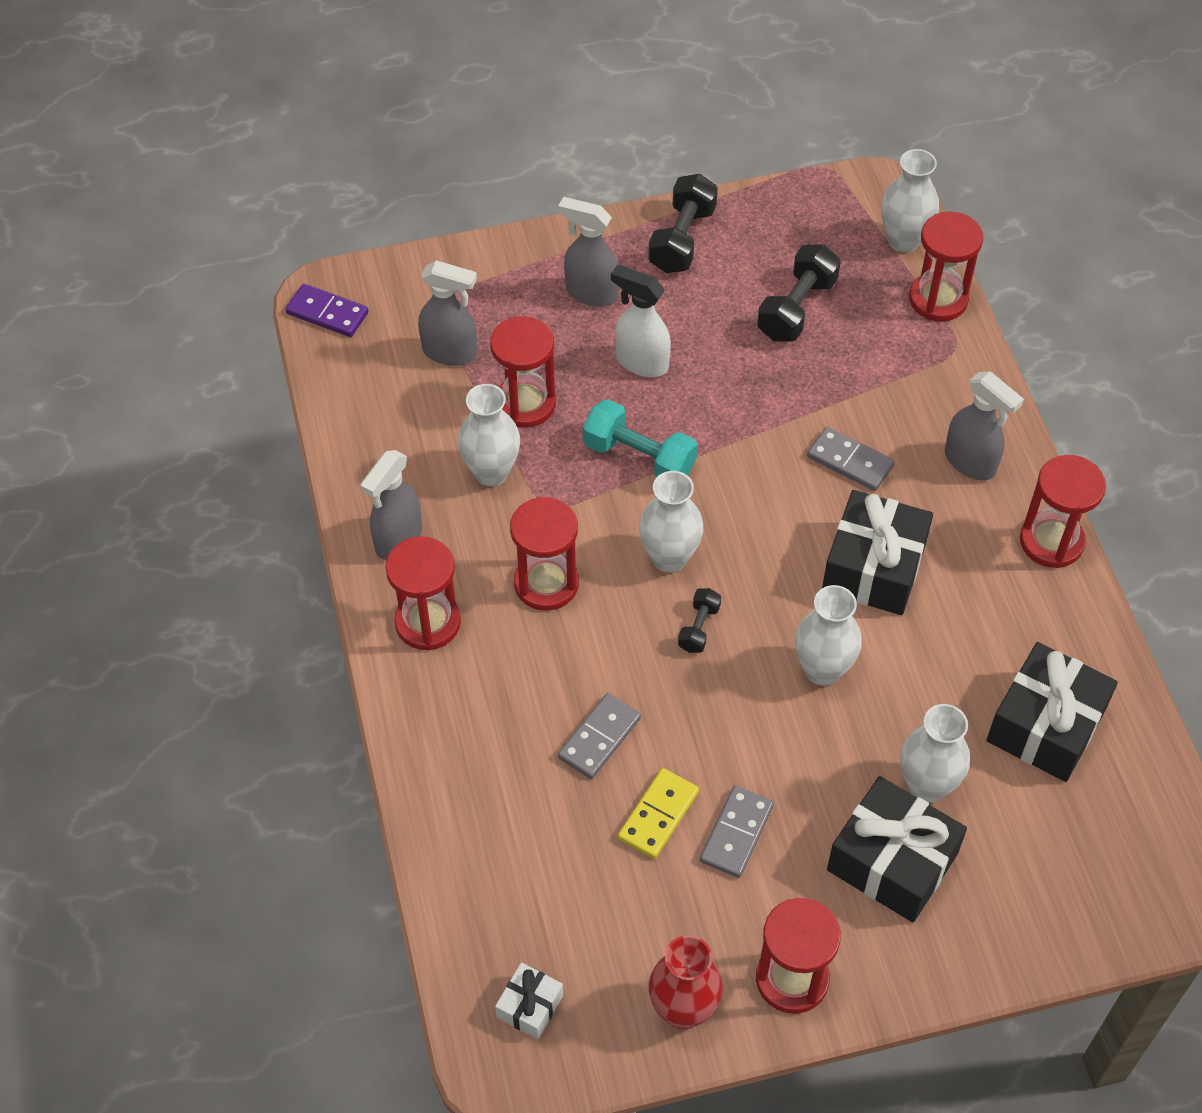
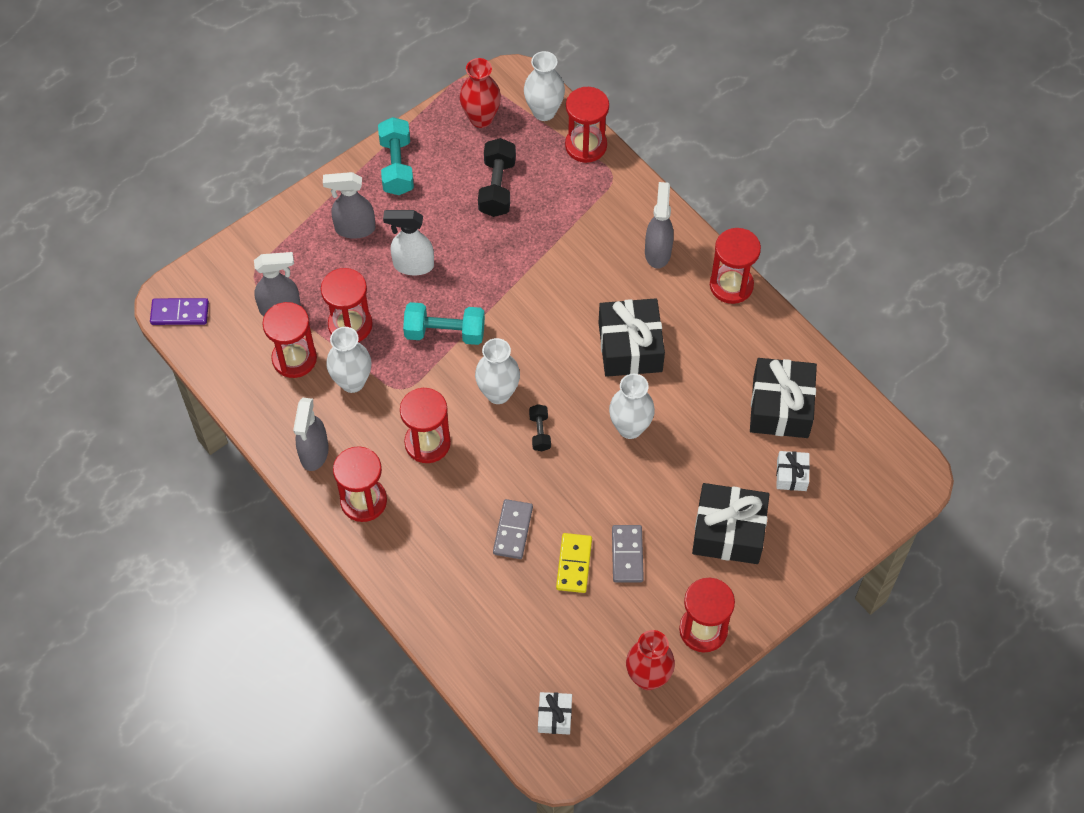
camera: 25 degrees left, 5 degrees up
(435, 417) = (294, 359): none -> red hourglass
(682, 239) = (397, 166): black dumbbell -> turquoise dumbbell
(818, 221) = (481, 118): none -> red vase
(850, 461) = (581, 281): grey domino -> none
(926, 786) = (727, 475): white vase -> none
(970, 462) = (658, 252): grey spray bottle -> grey spray bottle turned 105 degrees counterclockwise
(1018, 822) = (791, 475): none -> white gift

